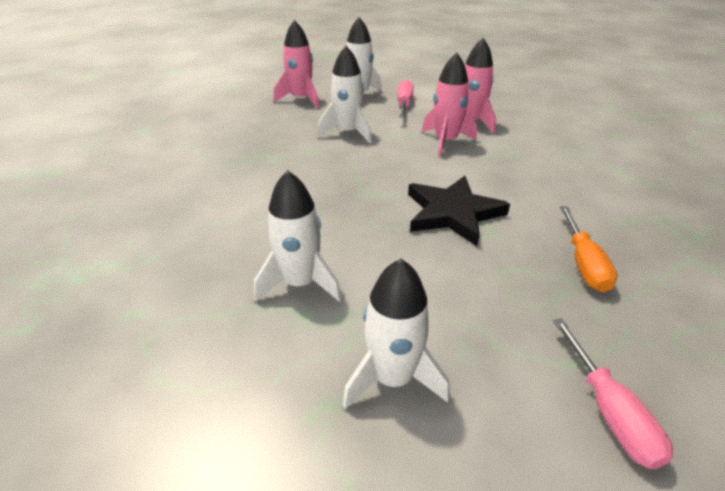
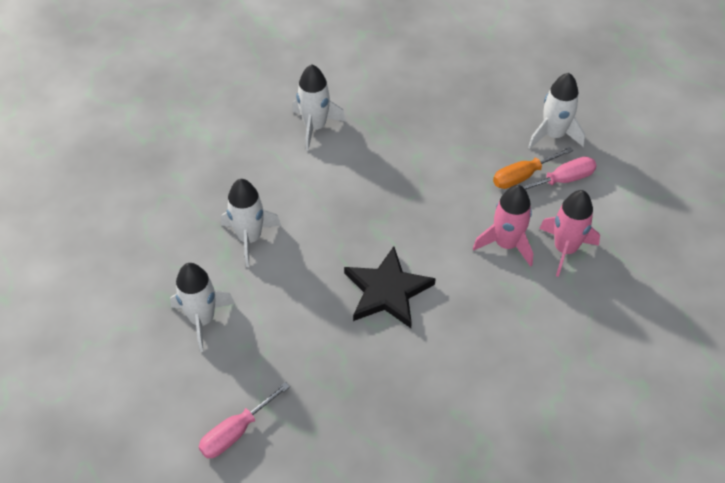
camera: 60 degrees right, 15 degrees up
(301, 99) = (504, 97): pink rocket -> none
(347, 133) = (465, 165): white rocket -> white rocket (315, 127)
(583, 264) = (375, 395): orange screwdriver -> orange screwdriver (522, 176)

